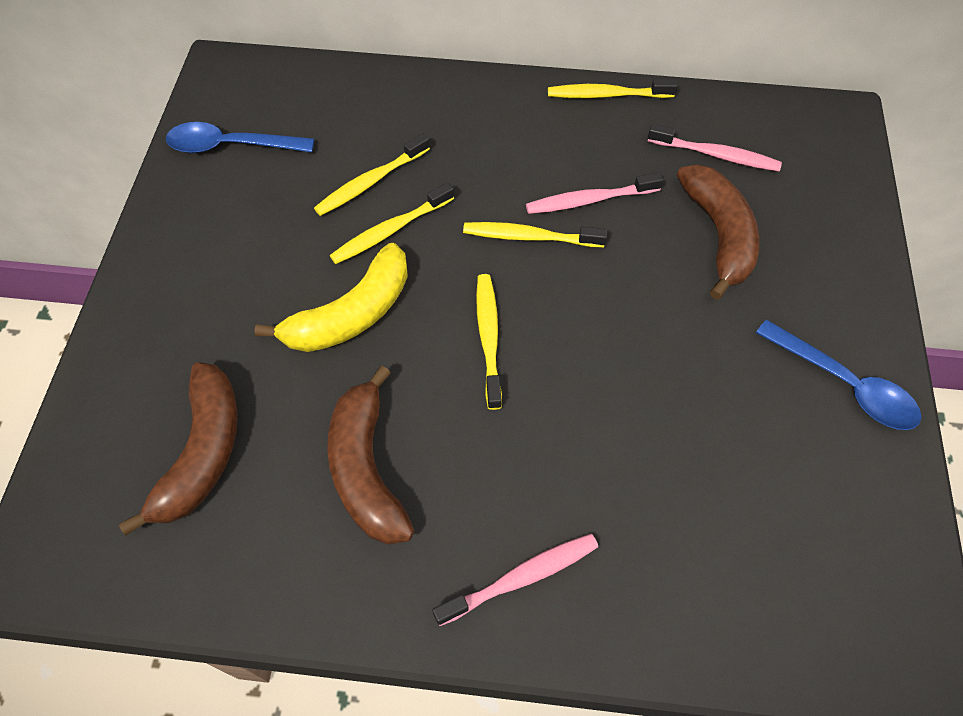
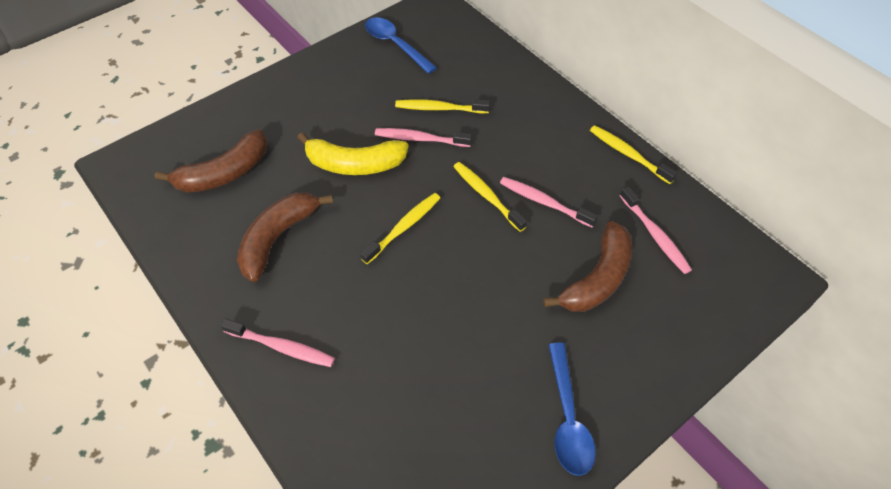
camera: 45 degrees right, 5 degrees down
(390, 230) = (420, 139): yellow toothbrush -> pink toothbrush

